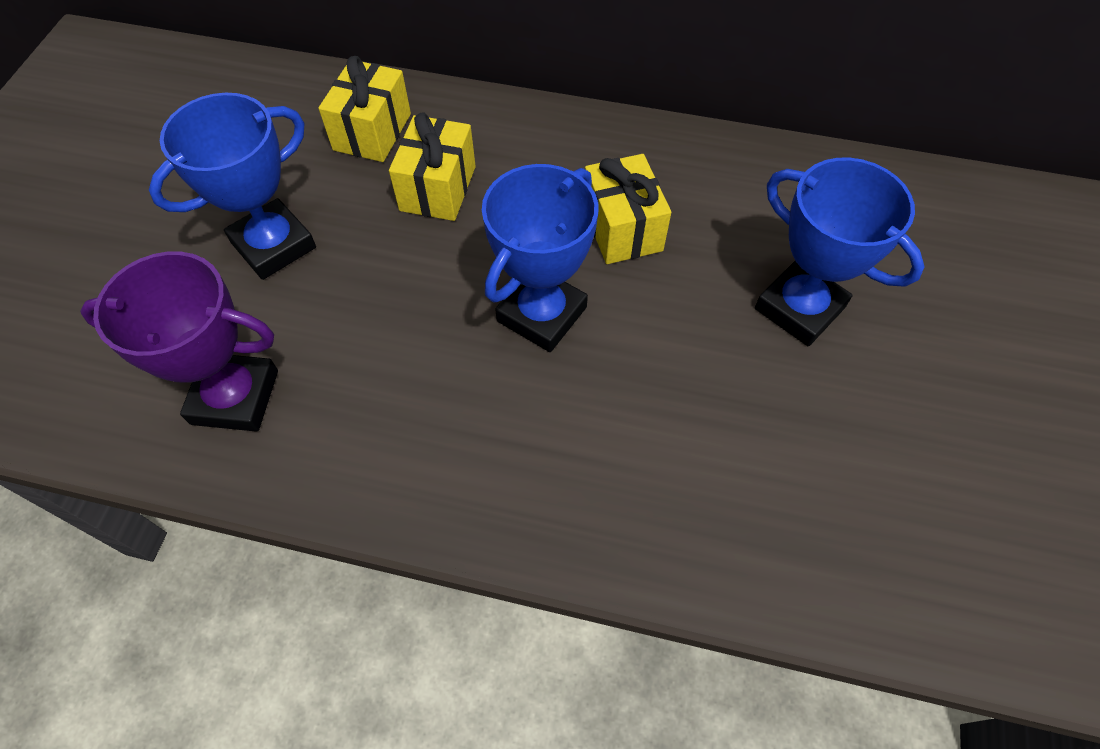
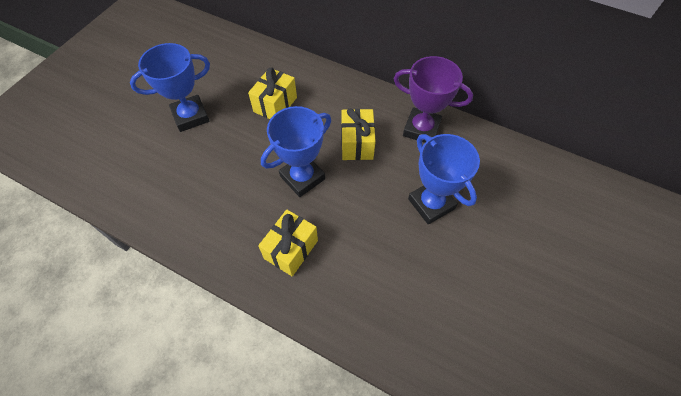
camera: 15 degrees right, 0 degrees up
(235, 397) = (150, 184): purple trophy -> purple trophy (421, 129)
(372, 132) = (254, 70): yellow gift -> yellow gift (291, 249)

